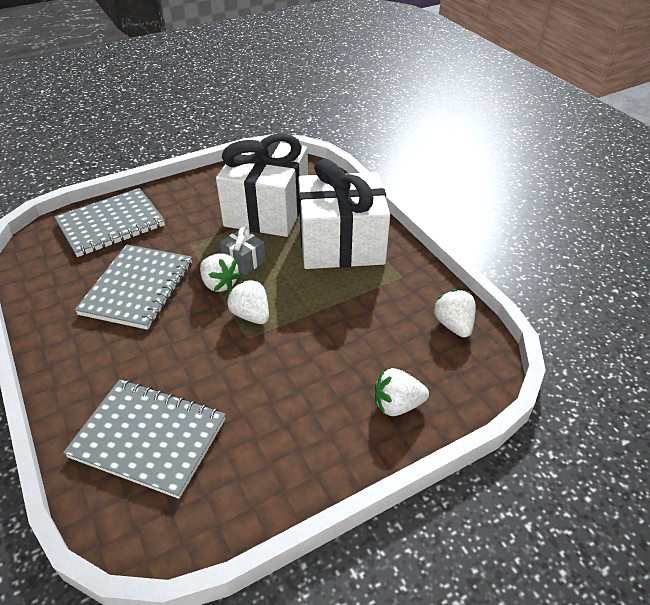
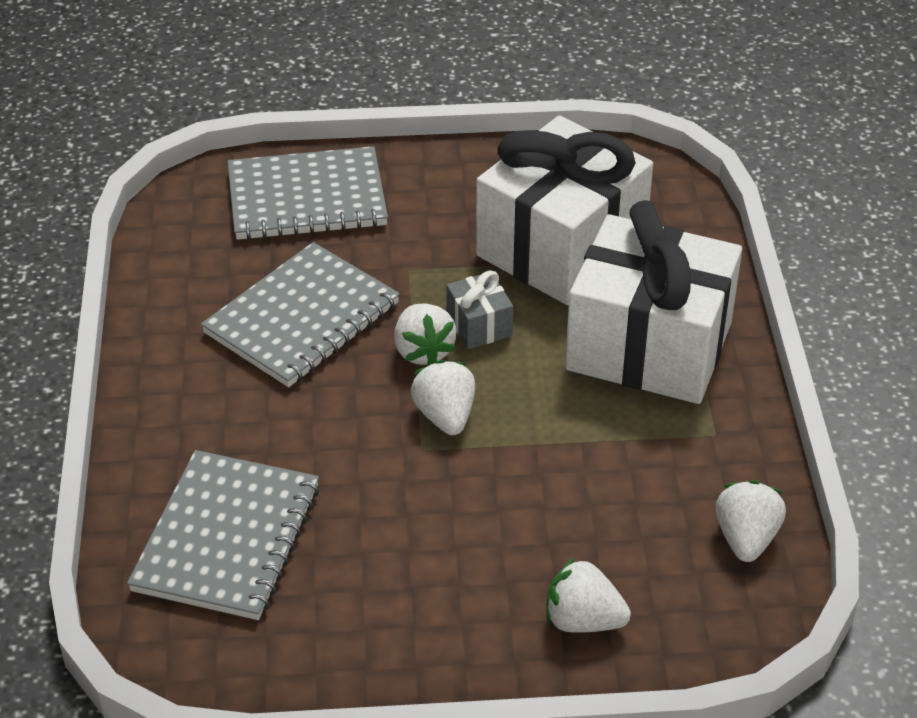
camera: 25 degrees right, 0 degrees up
(148, 438) = (227, 538): grey notebook -> grey notebook turned 60 degrees clockwise

